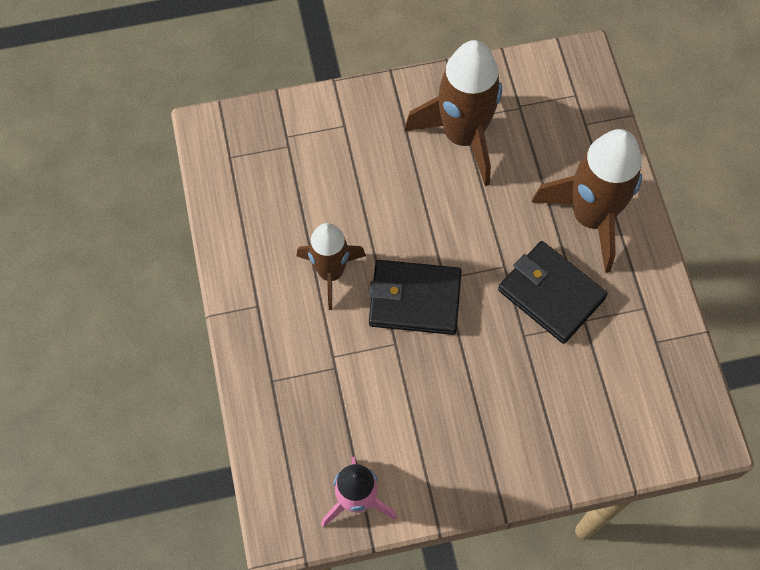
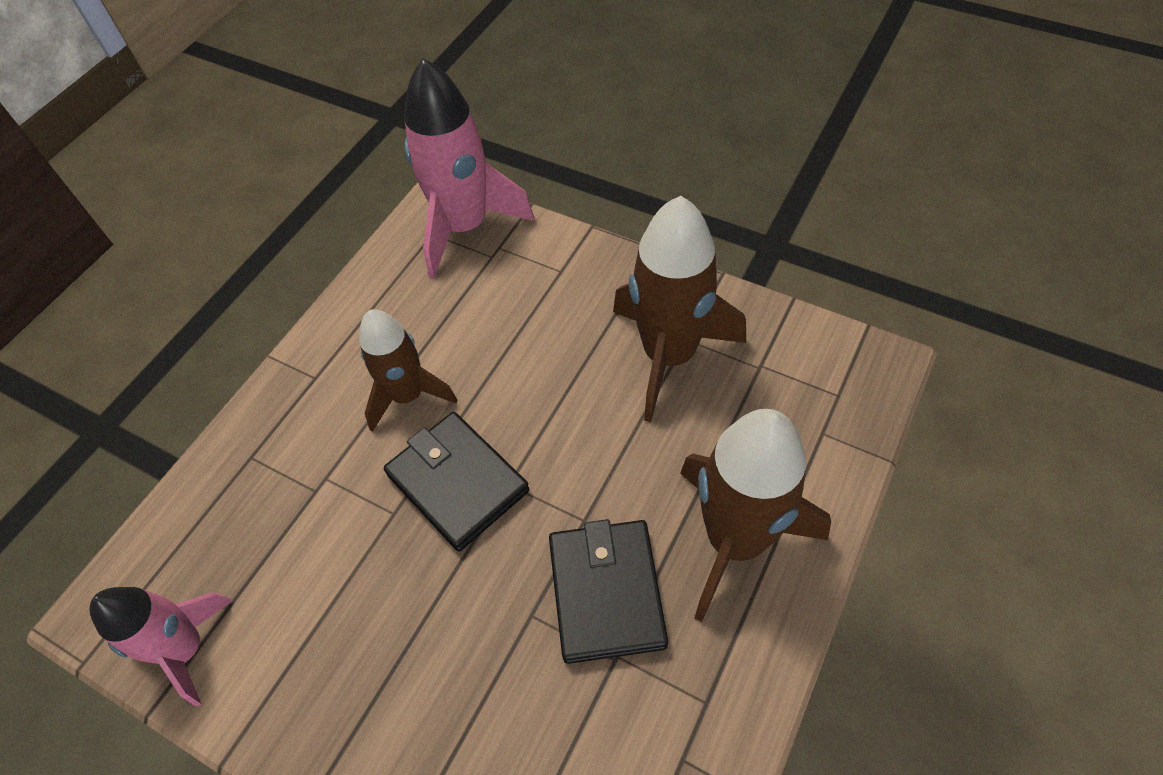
camera: 45 degrees right, 10 degrees down
(248, 137) = (465, 227): none -> pink rocket

